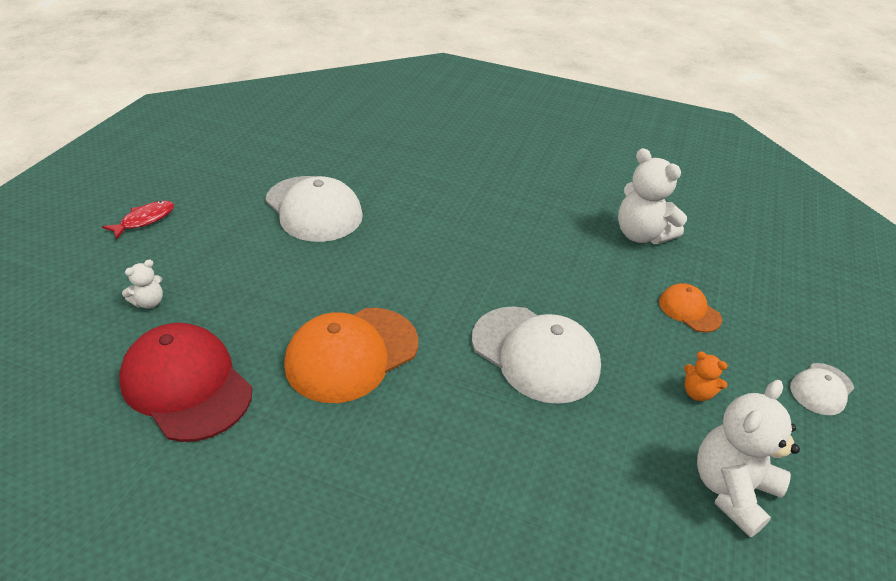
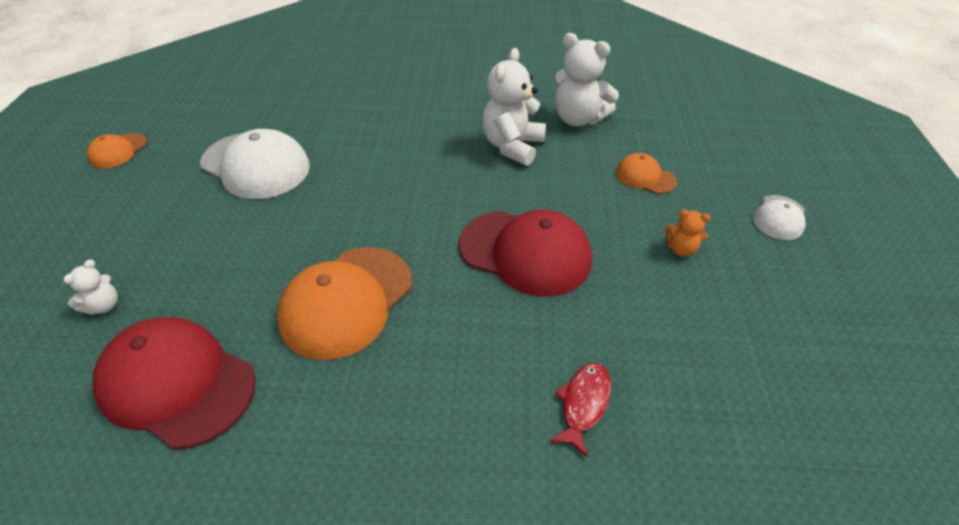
camera: 15 degrees left, 5 degrees up
(145, 220) = (70, 219): red fish -> red fish (583, 404)
(201, 168) = (118, 151): none -> orange cap
(535, 354) = (525, 253): white cap -> red cap
(731, 490) = (744, 329): white teddy bear -> white teddy bear (512, 146)

